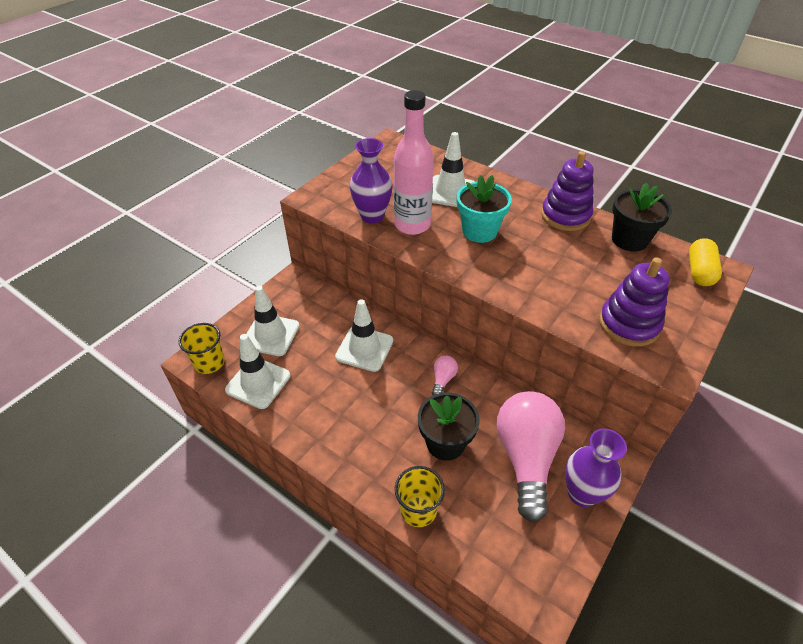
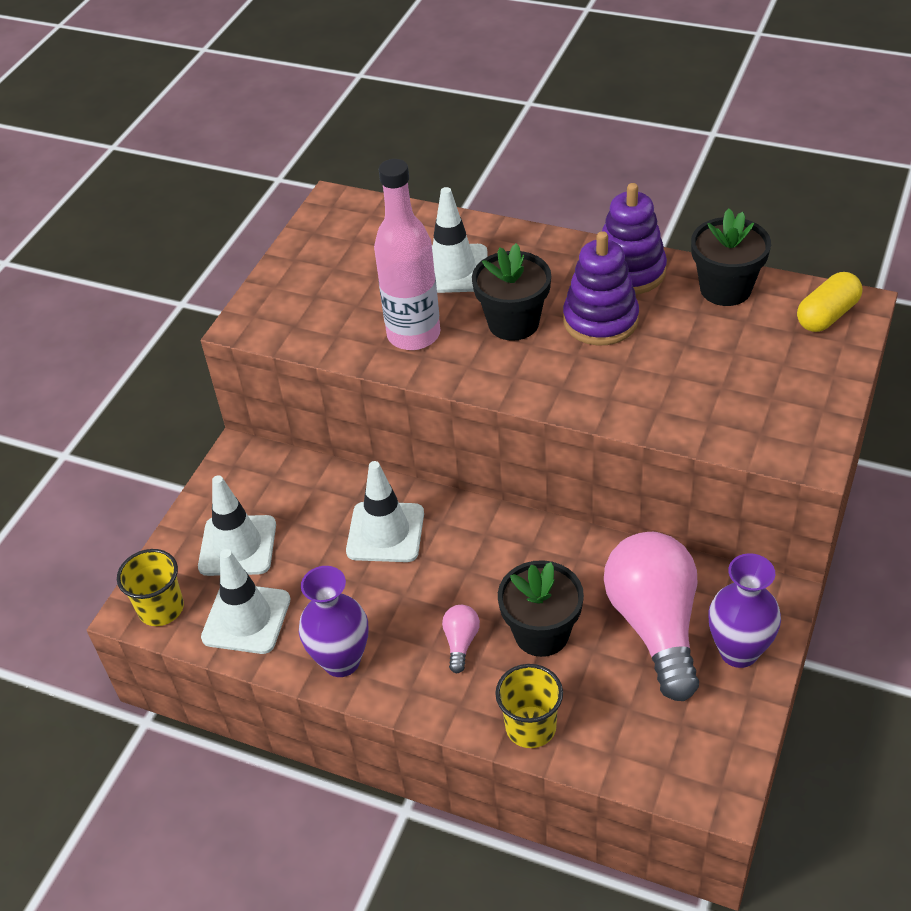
camera: 10 degrees left, 0 degrees up
(372, 216) = (350, 334): purple vase -> purple vase (341, 661)
(443, 379) = (513, 549): pink light bulb -> pink light bulb (461, 642)
(479, 231) = (513, 323): turquoise flower pot -> black flower pot
(629, 324) = (747, 412): purple stacking toy -> purple stacking toy (600, 320)
(699, 271) = (827, 315): yellow capsule -> yellow capsule turned 45 degrees clockwise

